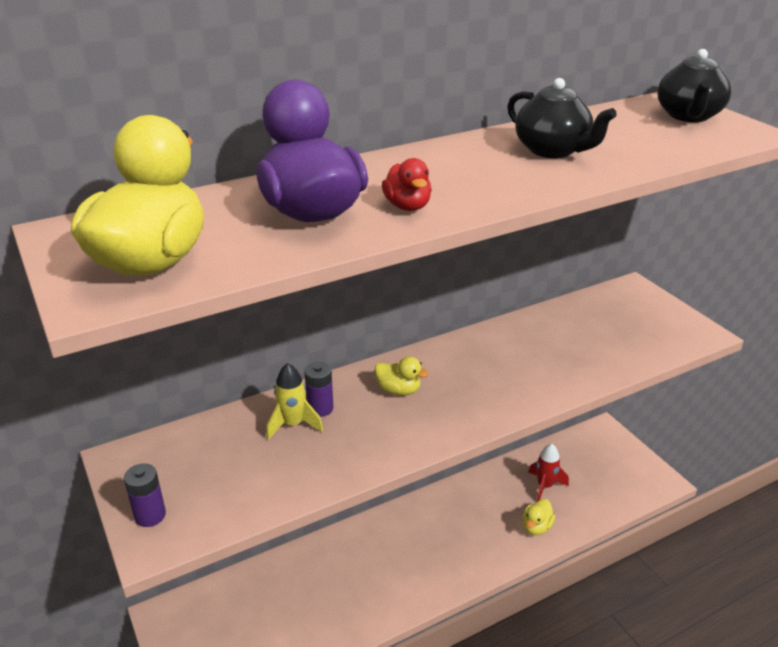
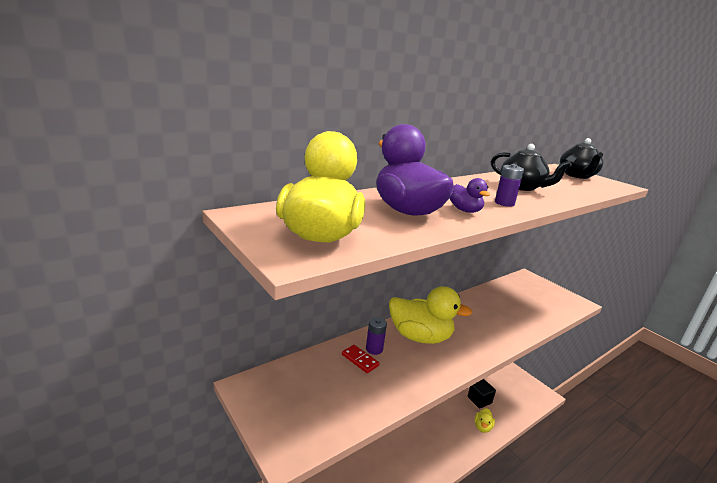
camera: 10 degrees left, 10 degrees down
(150, 515) = (279, 429): purple battery -> purple battery (504, 203)
(293, 424) = (360, 360): yellow rocket -> red domino
(399, 390) = (420, 337): yellow duck -> yellow duck, size x2.15
(407, 206) = (465, 210): red duck -> purple duck
(544, 486) = (479, 400): red rocket -> black cube

